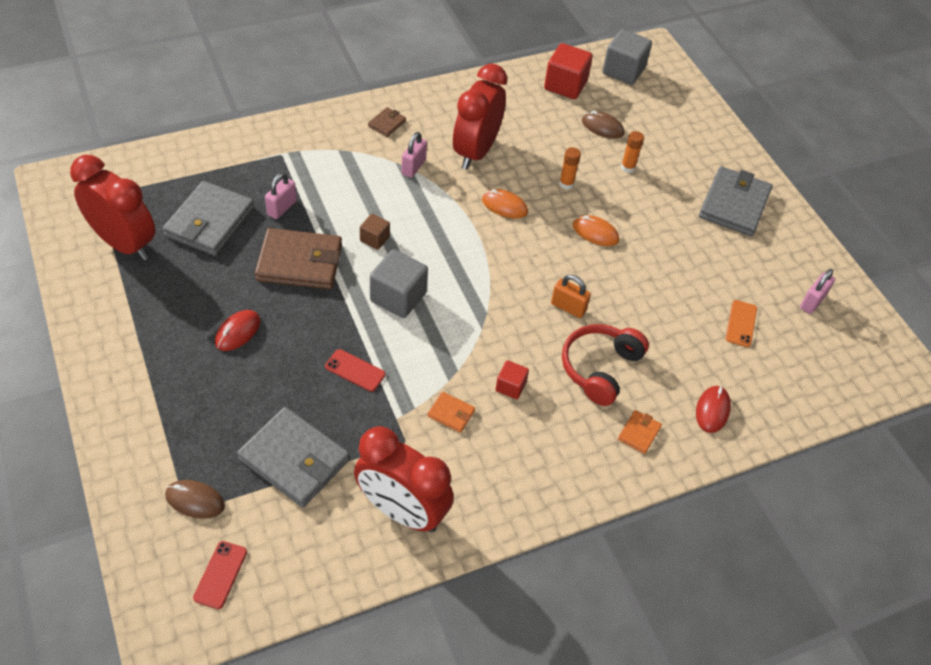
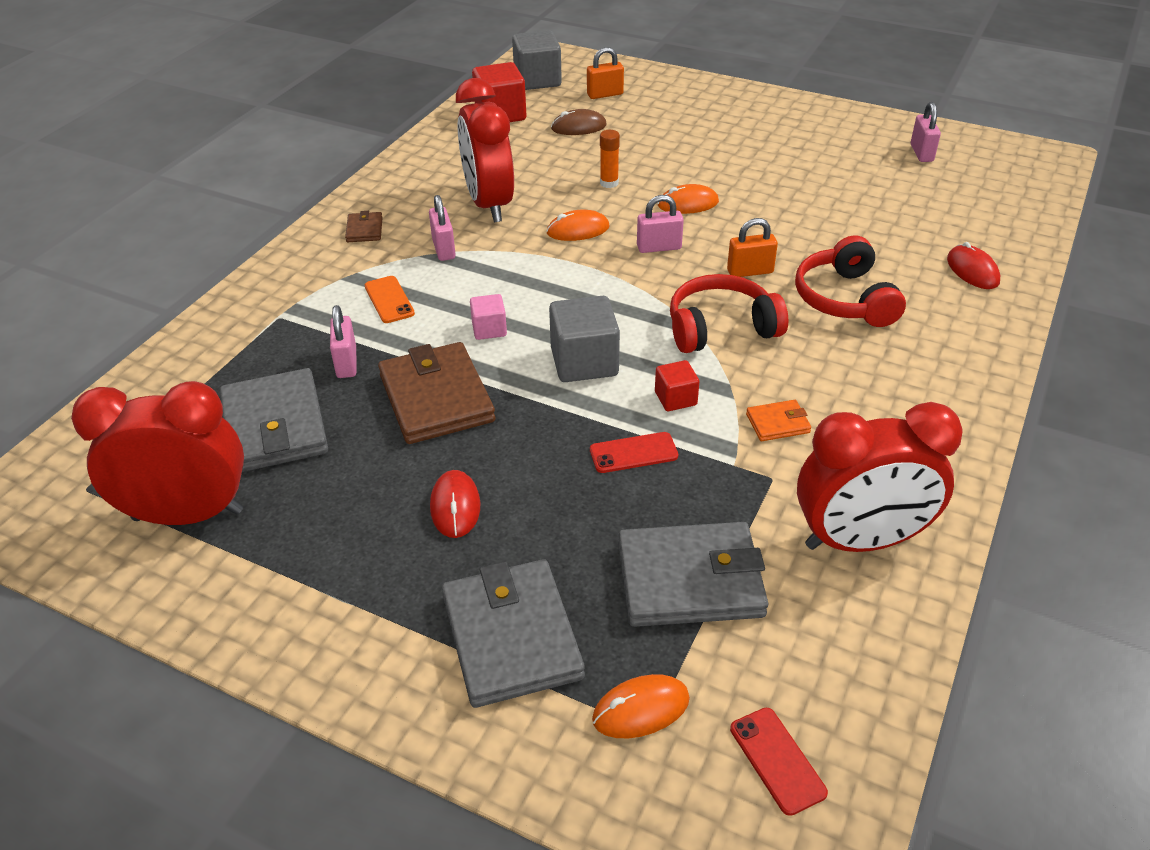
camera: 35 degrees left, 10 degrees down
(195, 500) = (641, 709): brown mouse -> orange mouse
(299, 262) = (436, 398): brown wallet -> brown wallet turned 75 degrees counterclockwise
(374, 239) = (489, 329): brown cube -> pink cube
(500, 332) = (721, 328): none -> red headphones
(510, 386) = (795, 364): red cube -> red cube (675, 398)
(536, 252) = (659, 247): none -> pink padlock
(628, 167) = (644, 143): orange glue stick -> none
(639, 433) = (948, 325): orange wallet -> none
(653, 111) = (605, 94): none -> orange padlock
(734, 204) = (766, 123): grey wallet -> grey wallet (511, 637)
(741, 323) = (897, 198): orange phone -> orange phone (389, 300)

